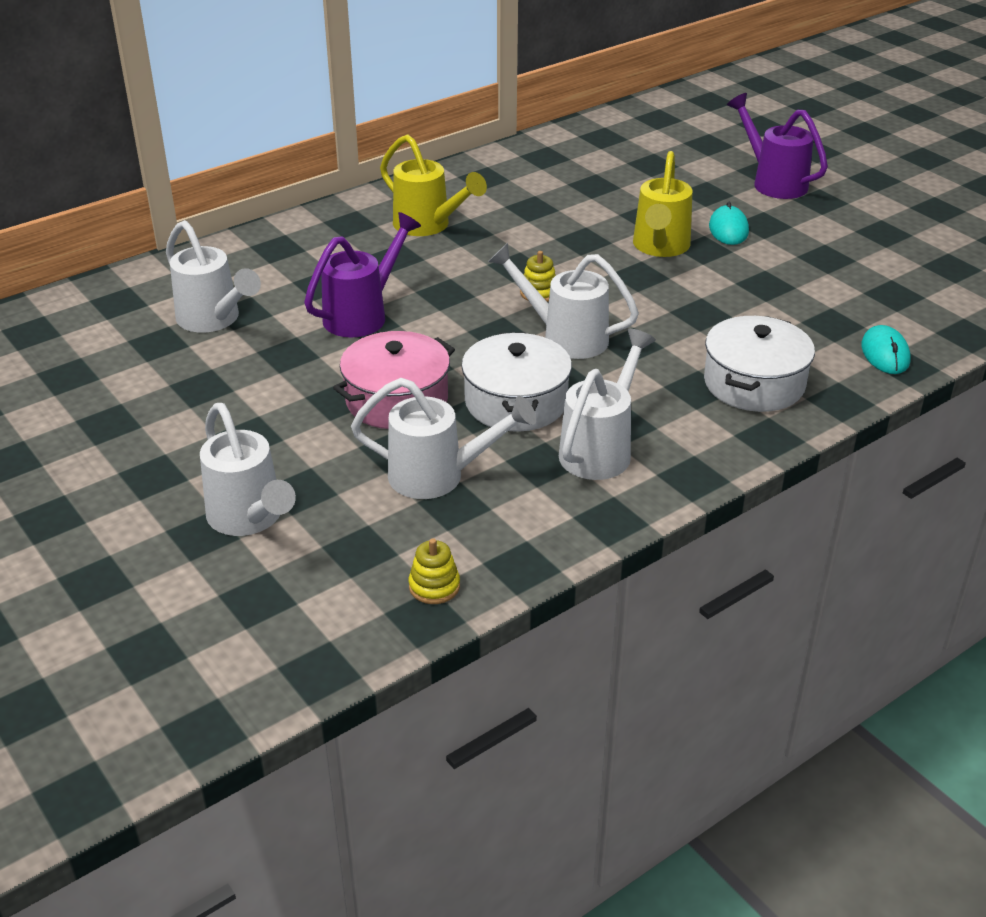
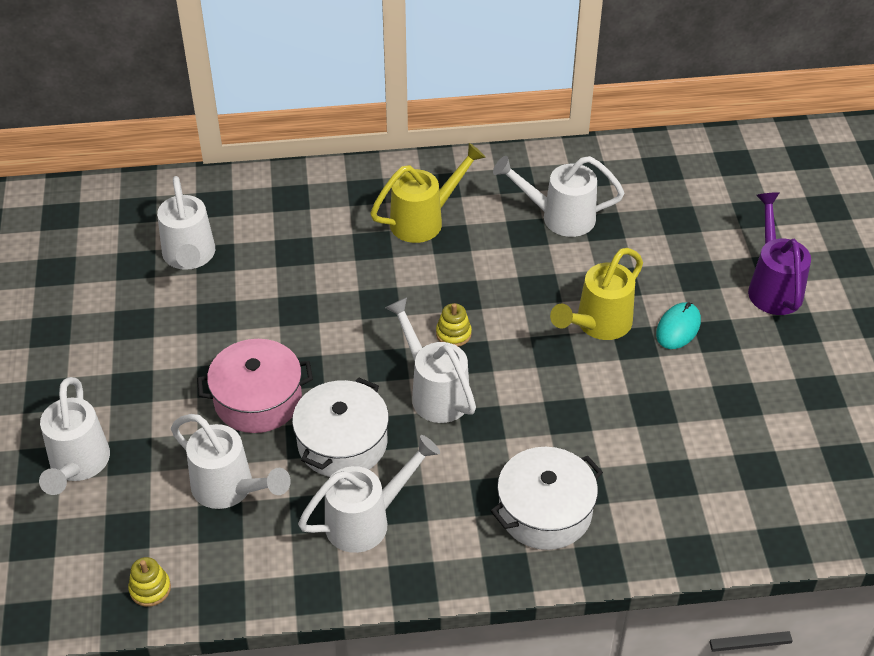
camera: 30 degrees right, 10 degrees up
(363, 314) = (300, 298): purple watering can -> none
(428, 226) = (425, 220): yellow watering can -> yellow watering can turned 105 degrees counterclockwise
(549, 190) = (558, 217): none -> white watering can
(885, 353) = (687, 532): turquoise mouse -> none

